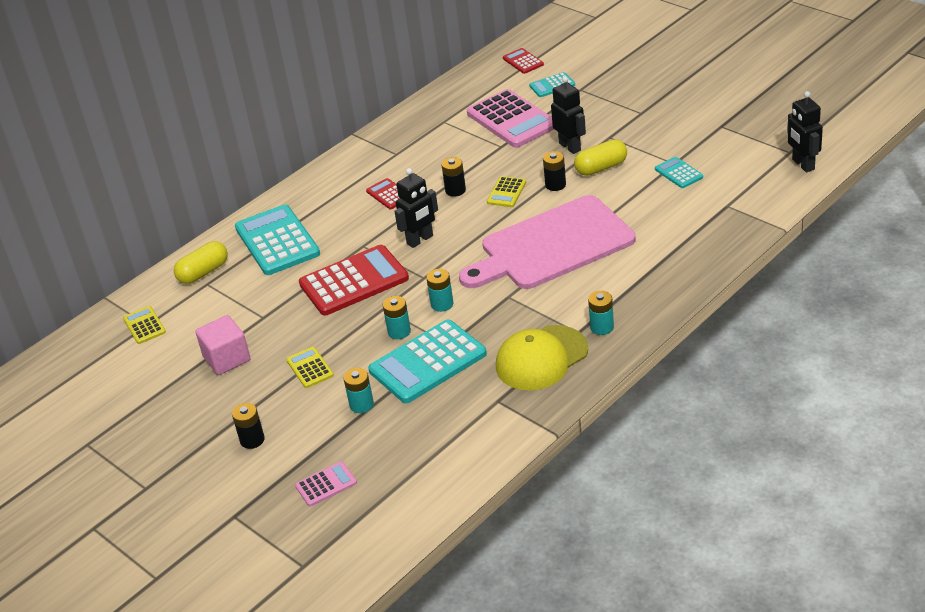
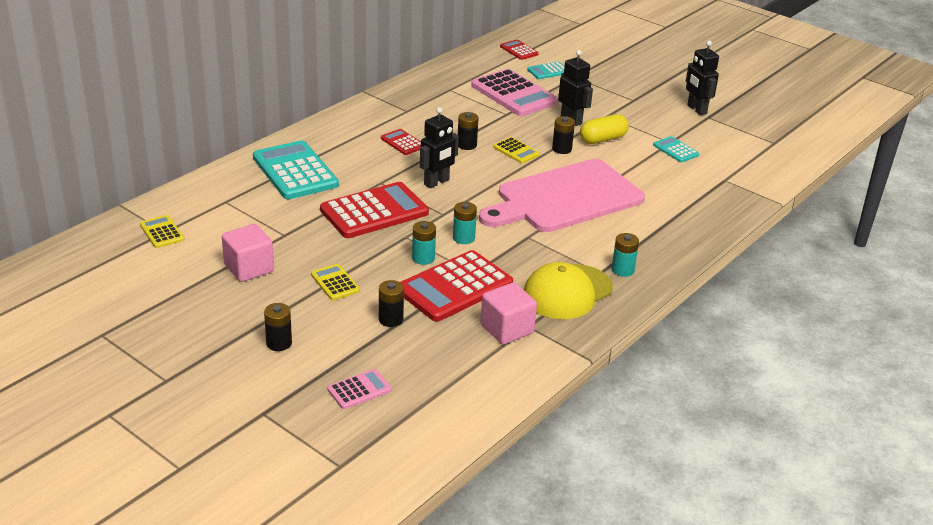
camera: 10 degrees left, 5 degrees down
(203, 272) = (221, 191): yellow capsule -> none
(361, 405) = (391, 319): turquoise battery -> black battery
(428, 362) = (454, 287): turquoise calculator -> red calculator
(475, 406) = (507, 329): none -> pink cube
(506, 192) = (516, 151): yellow calculator -> yellow calculator turned 60 degrees counterclockwise
(802, 164) = (788, 153): black robot -> black robot (696, 109)

